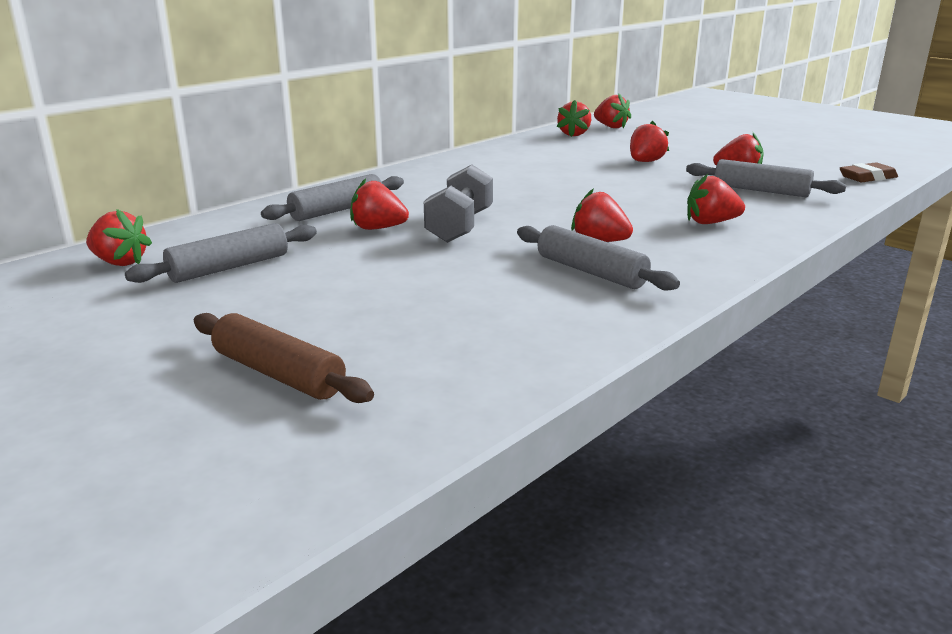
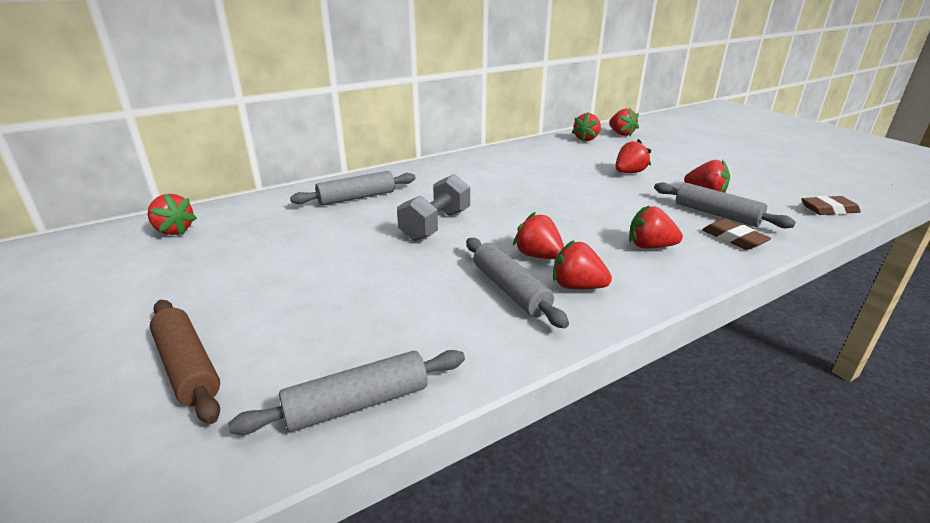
camera: 15 degrees right, 5 degrees up
(229, 267) = (240, 245): grey rolling pin -> grey rolling pin (357, 403)
(377, 228) = (373, 219): red strawberry -> red strawberry (577, 286)
(790, 209) = (733, 239): none -> brown eraser

